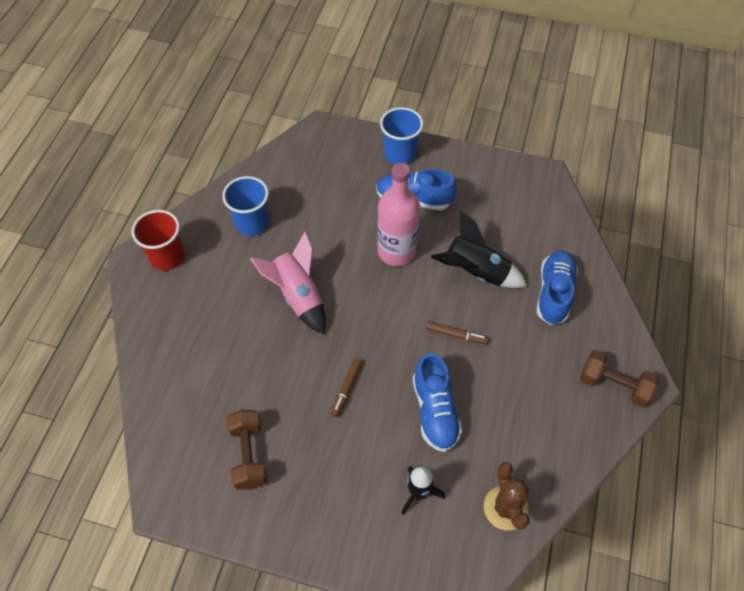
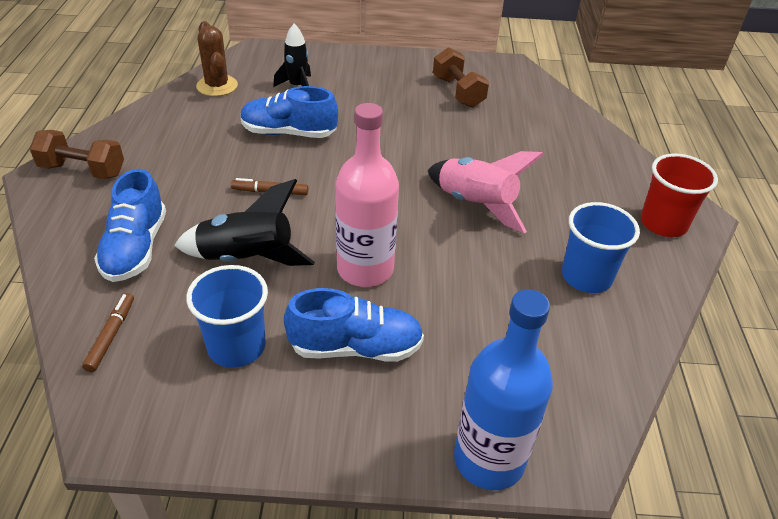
camera: 165 degrees right, 15 degrees down
(347, 389) = (385, 138): brown marker -> brown marker (111, 335)
(361, 136) = (489, 459): none -> blue bottle
(400, 154) = (400, 431): blue cup -> blue cup (236, 346)
(435, 411) = (289, 133): blue shoe -> blue shoe turned 60 degrees counterclockwise

